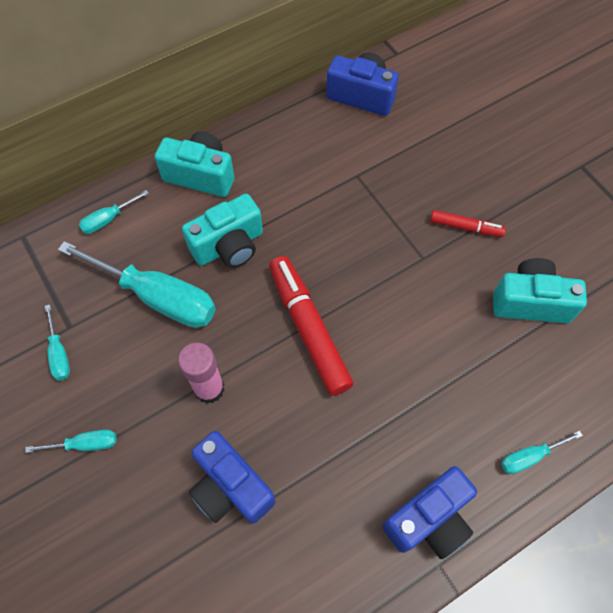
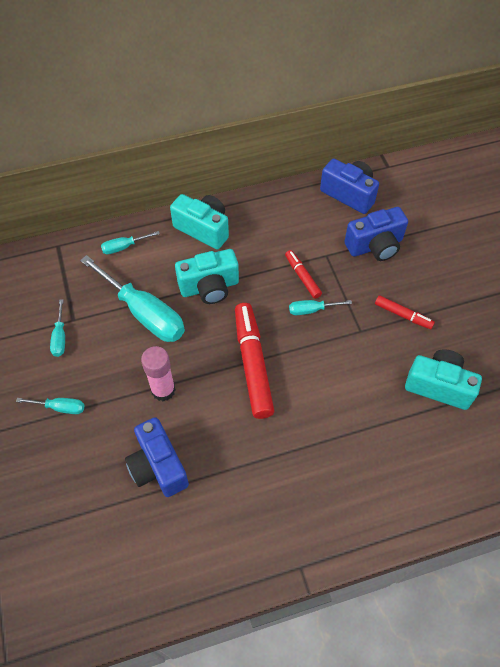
camera: 15 degrees right, 5 degrees down
(336, 208) = (302, 277): none -> red marker
(429, 519) = (304, 531): blue camera -> blue camera (375, 246)
(529, 457) = (400, 505): turquoise screwdriver -> turquoise screwdriver (312, 310)

